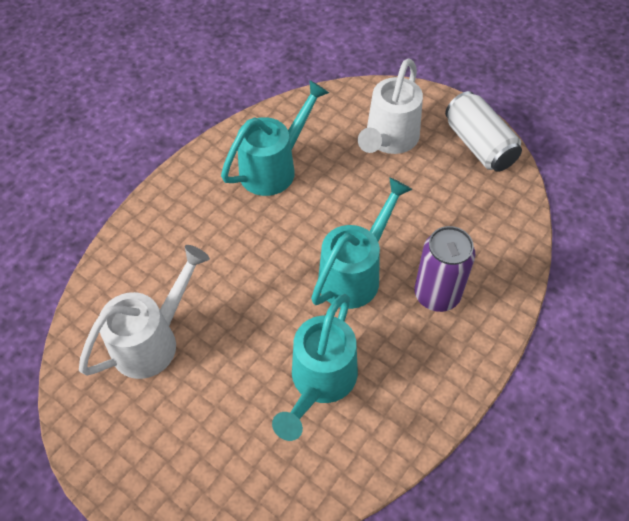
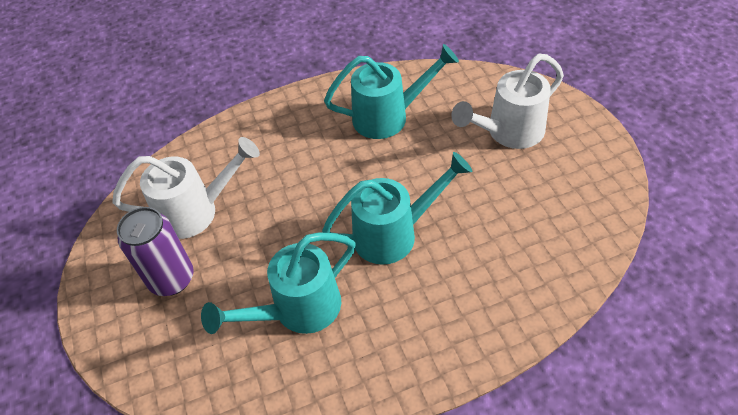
camera: 35 degrees right, 5 degrees down
(437, 294) = (456, 287): purple can -> purple can (172, 279)
(479, 145) = (596, 171): white can -> none

